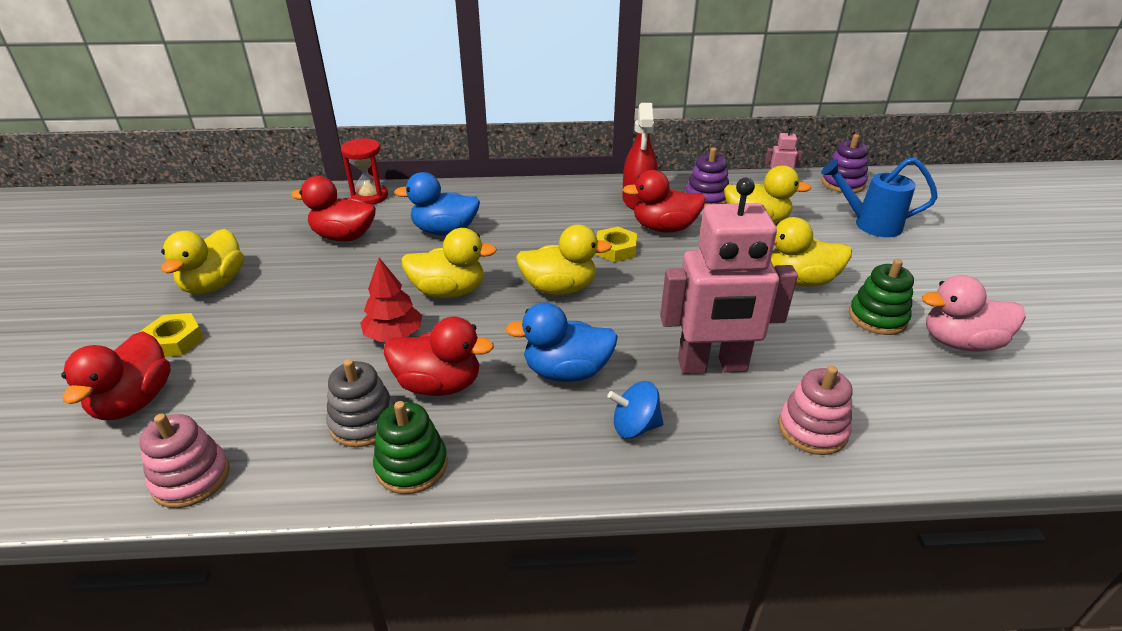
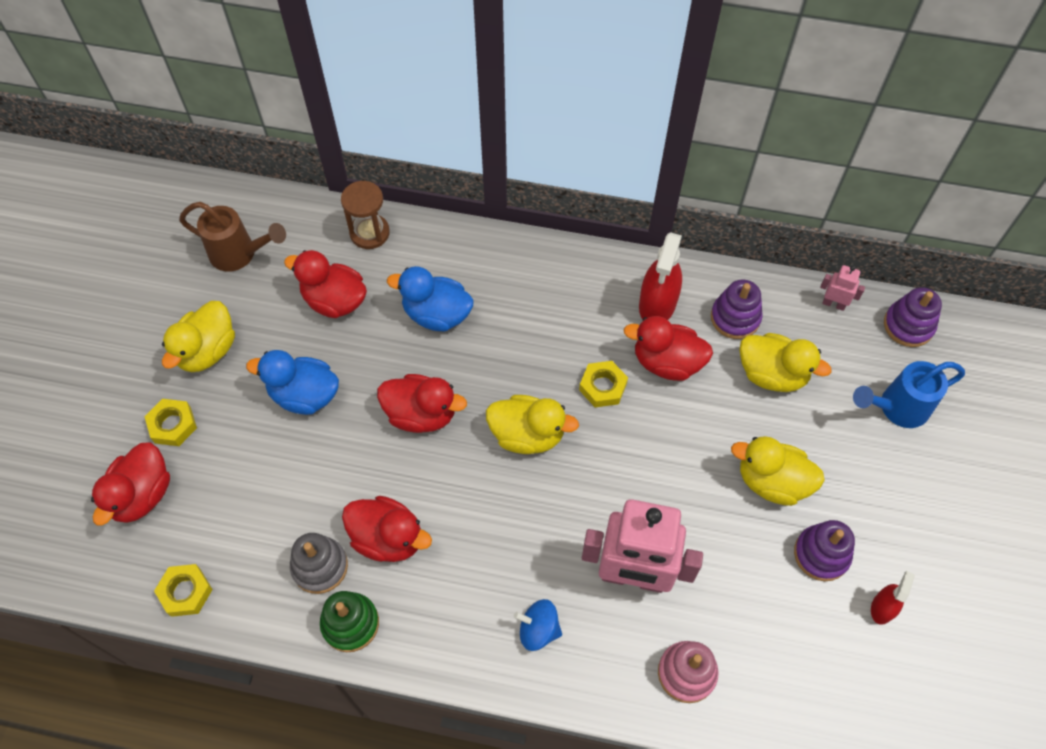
camera: 15 degrees right, 25 degrees up
(191, 478) = (185, 592): pink stacking toy -> yellow nut
(245, 223) = (240, 254): none -> brown watering can
(369, 196) = (369, 233): red hourglass -> brown hourglass
(394, 335) = (360, 464): red tree -> none
(449, 291) = (421, 414): yellow duck -> red duck
(566, 371) = (501, 550): blue duck -> blue duck (304, 395)
(869, 224) = (896, 408): blue watering can -> blue watering can turned 45 degrees counterclockwise
(877, 317) = (821, 554): green stacking toy -> purple stacking toy
(960, 343) = (882, 608): pink duck -> red spray bottle

